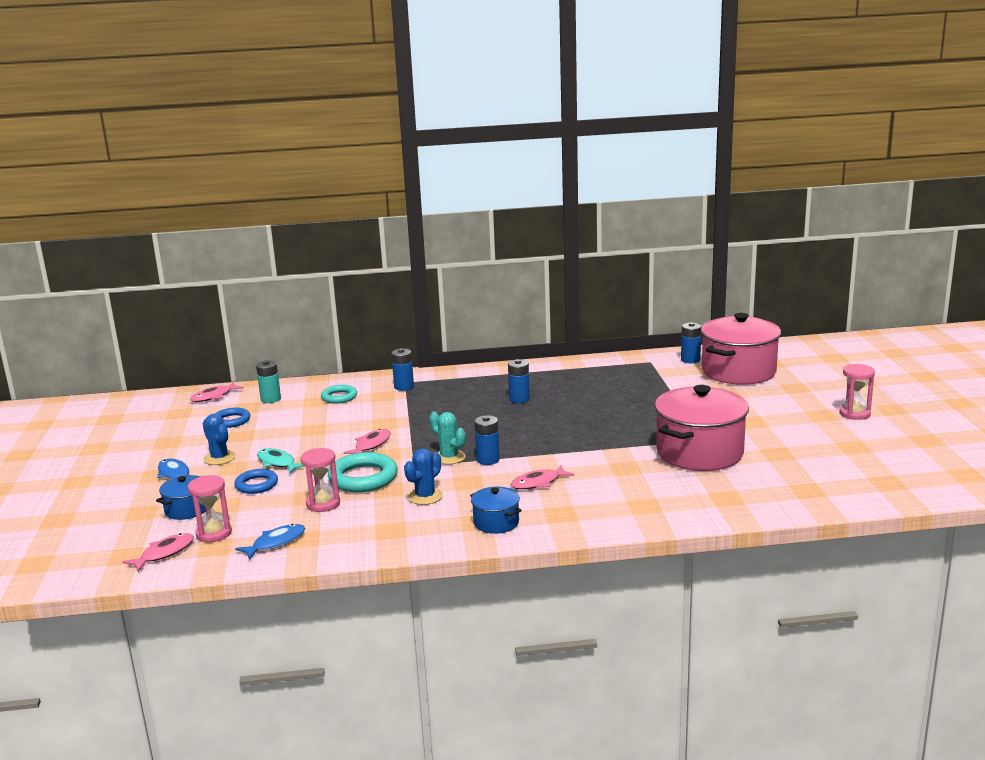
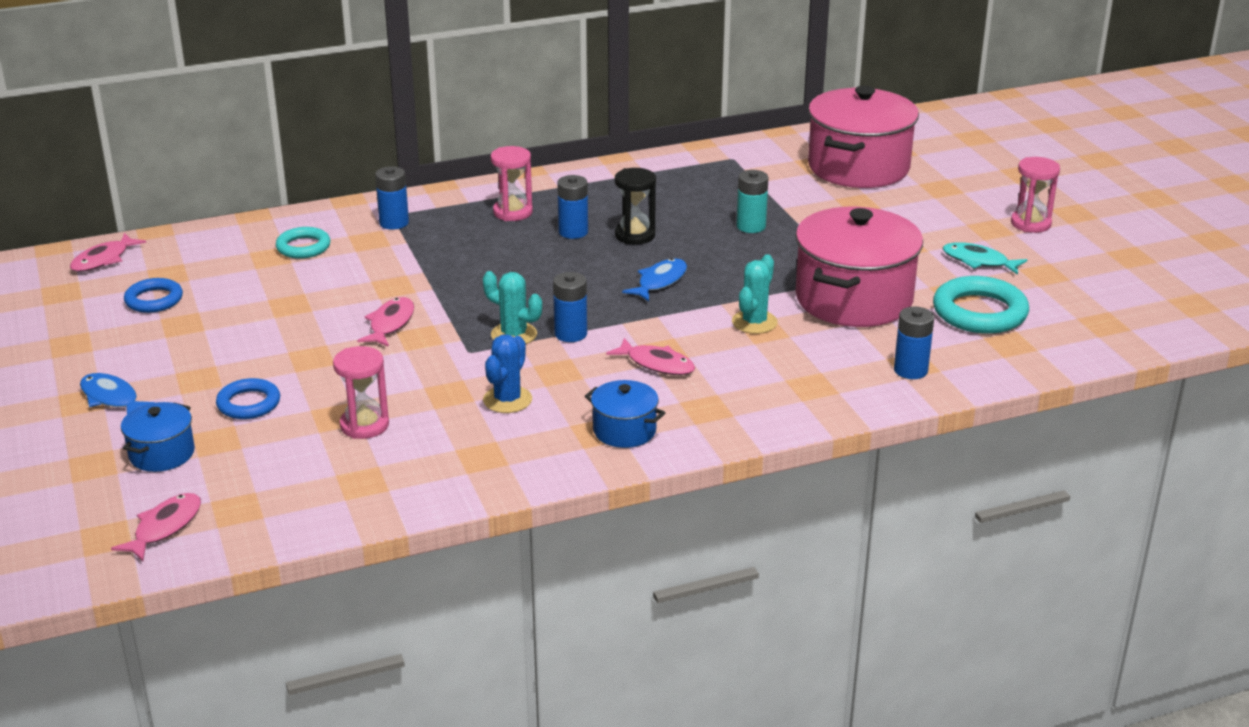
camera: 15 degrees left, 10 degrees up
(214, 533) = (224, 488): pink hourglass -> pink hourglass (513, 212)
(219, 458) = (168, 364): blue cactus -> none
(270, 399) = (197, 258): turquoise battery -> turquoise battery (751, 226)
(275, 543) = (325, 493): blue fish -> blue fish (659, 282)
(278, 463) = (263, 365): turquoise fish -> turquoise fish (979, 261)
(363, 478) = (404, 378): turquoise ring -> turquoise ring (979, 312)
(538, 483) = (656, 364): pink fish -> pink fish turned 105 degrees counterclockwise
(560, 403) = (635, 235): none -> black hourglass
(620, 462) = (754, 322): none -> turquoise cactus
(690, 360) = (786, 152): blue battery -> blue battery (910, 370)

